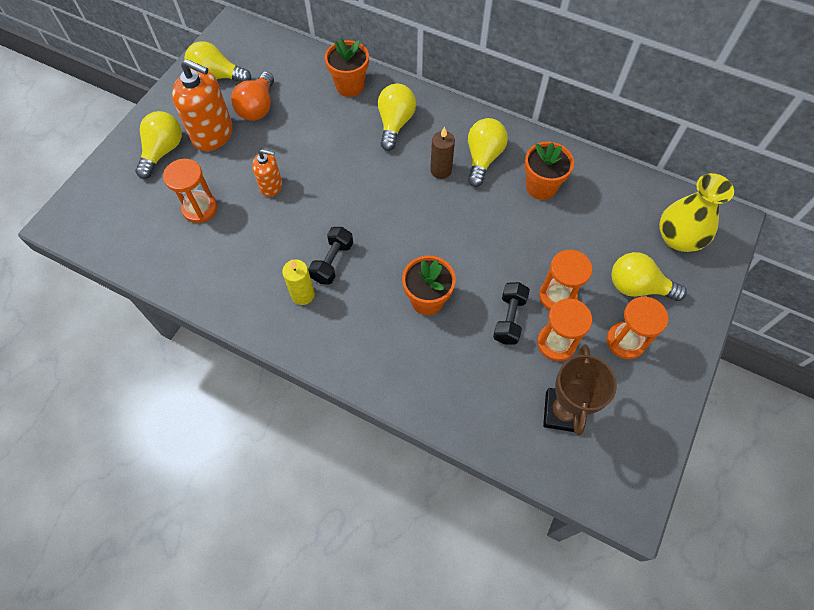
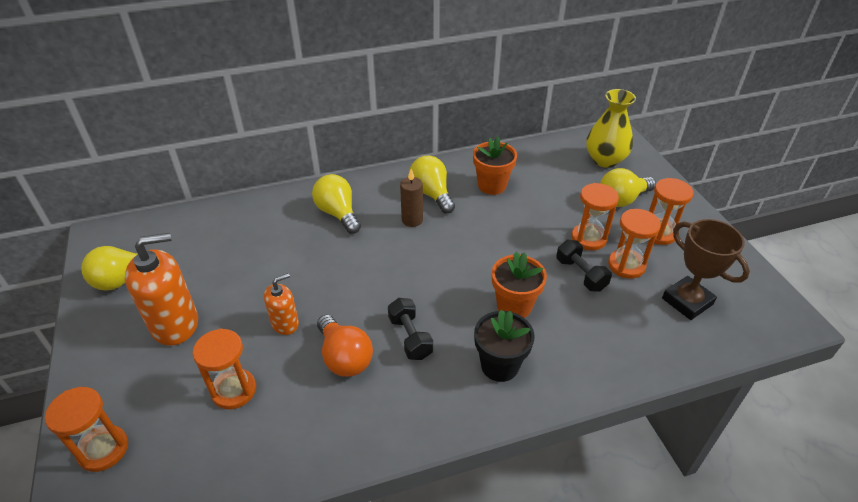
camera: 45 degrees left, 20 degrees down
(109, 189) = (103, 449): none -> orange hourglass
(163, 151) = (134, 373): yellow light bulb -> none
(258, 107) = (198, 276): orange light bulb -> orange light bulb (344, 357)
(303, 295) = (417, 380): yellow candle -> none
(350, 86) = (268, 212): orange flower pot -> none
(363, 332) = (499, 365): none -> black flower pot

